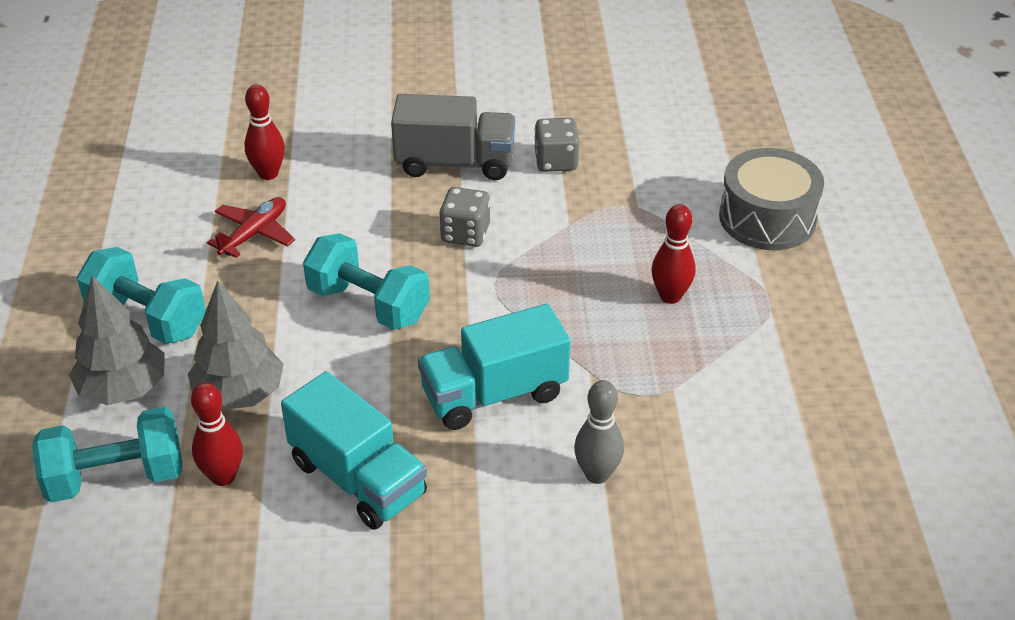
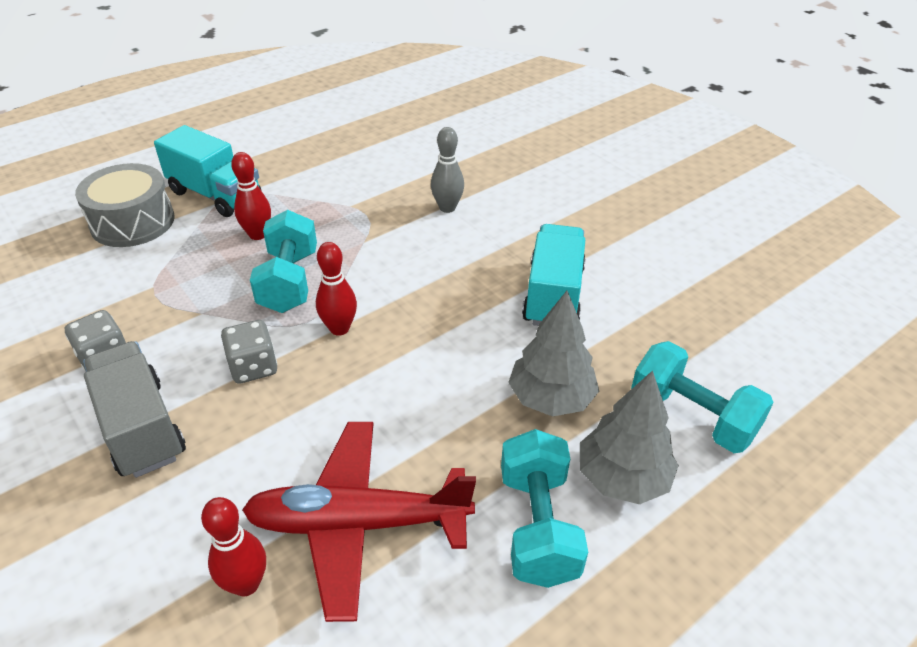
camera: 125 degrees left, 0 degrees up
(223, 476) = (624, 358): red bowling pin -> red bowling pin (339, 328)
(254, 234) = (357, 524): red plane -> red plane, size x1.89
(368, 304) = (389, 380): turquoise dumbbell -> turquoise dumbbell (289, 281)
(494, 394) = (423, 271): turquoise truck -> turquoise truck (215, 195)

